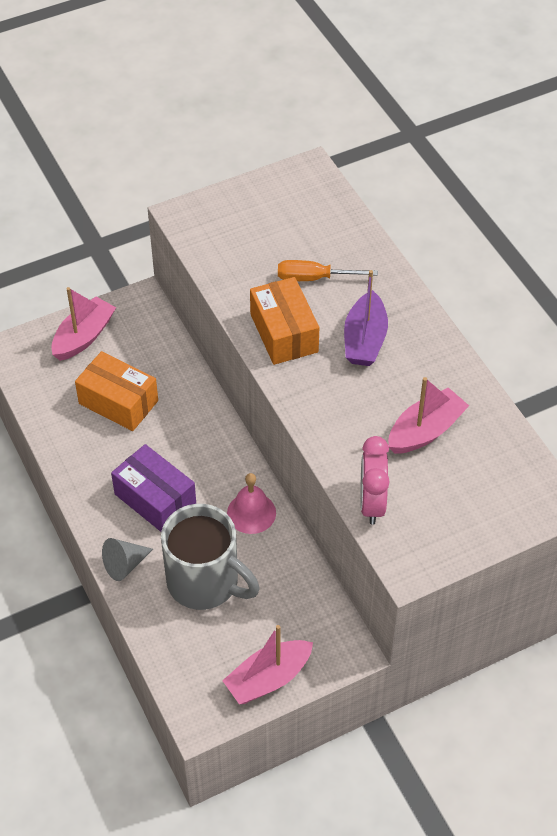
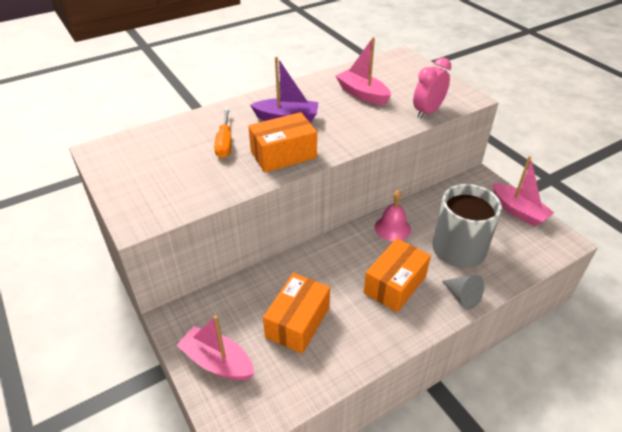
camera: 95 degrees left, 10 degrees down
(155, 499) = (395, 284): purple box -> orange box
(372, 503) = (427, 112): pink clock -> pink clock turned 135 degrees clockwise

